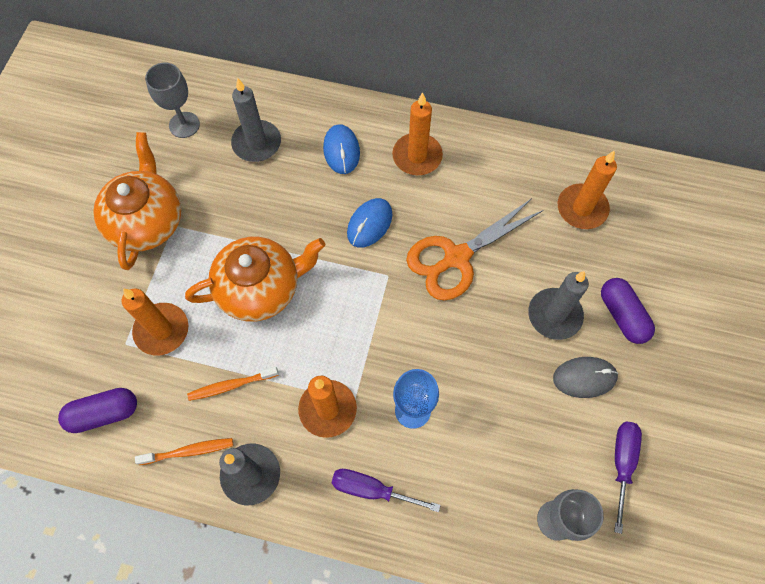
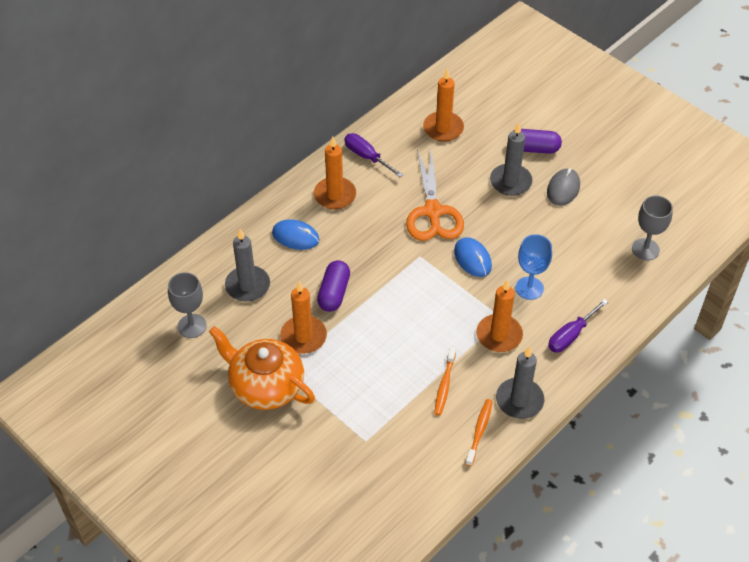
camera: 60 degrees left, 15 degrees down
(104, 413) = (415, 475): purple capsule -> purple capsule (334, 293)
(162, 330) = (370, 412): orange candle -> orange candle (303, 337)
(260, 288) = (378, 335): orange teapot -> none
(369, 224) = (371, 248): blue mouse -> blue mouse (472, 259)
(622, 464) = (629, 200): purple screwdriver -> purple screwdriver (367, 157)

